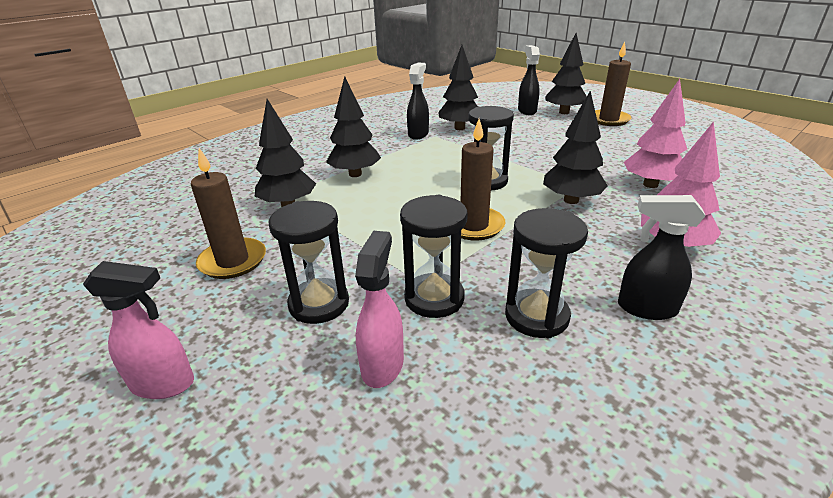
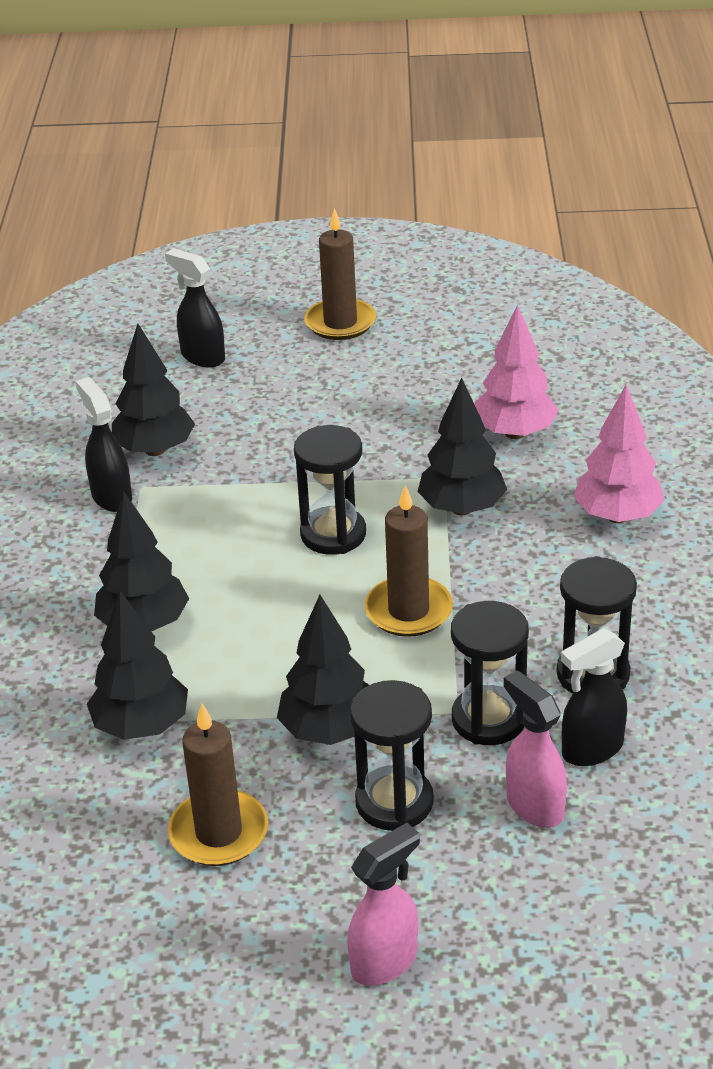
camera: 45 degrees left, 5 degrees up
(564, 112) = (260, 334): black tree -> black tree (329, 731)
(645, 308) = (663, 606): black spray bottle -> black spray bottle (591, 750)

